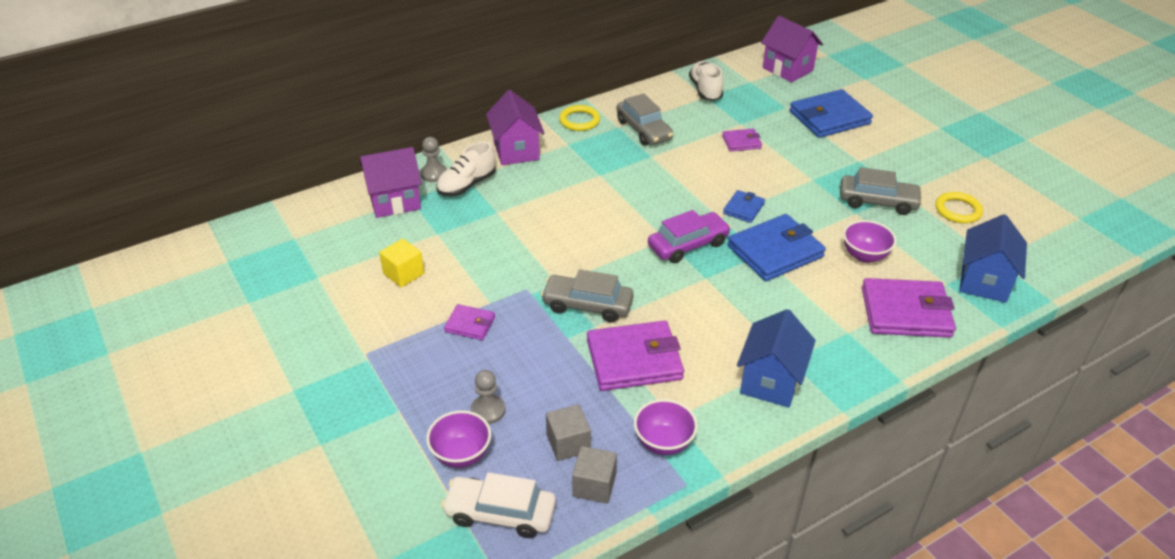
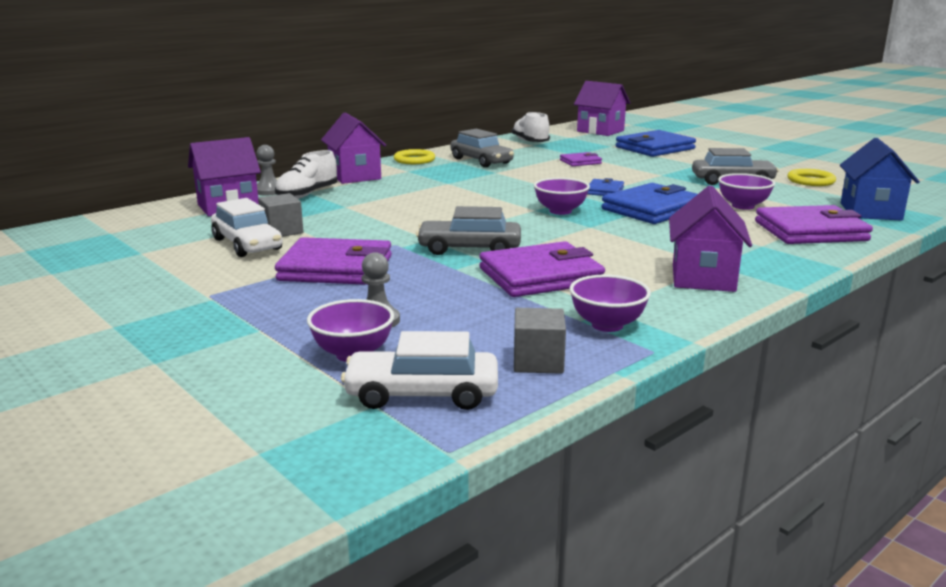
camera: 10 degrees left, 20 degrees down
(403, 273) = (247, 244): yellow cube -> white car
(470, 324) = (336, 268): purple wallet -> purple wallet, size x1.96
(568, 443) = (489, 335): grey cube -> grey cube (282, 231)
(688, 245) = (560, 211): purple car -> purple bowl
(770, 381) = (703, 278): blue house -> purple house

